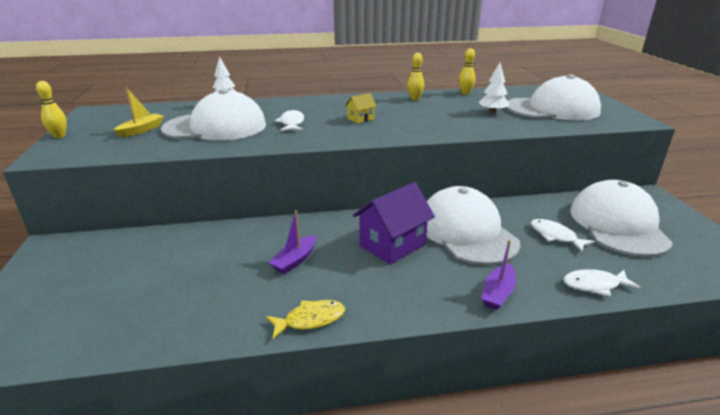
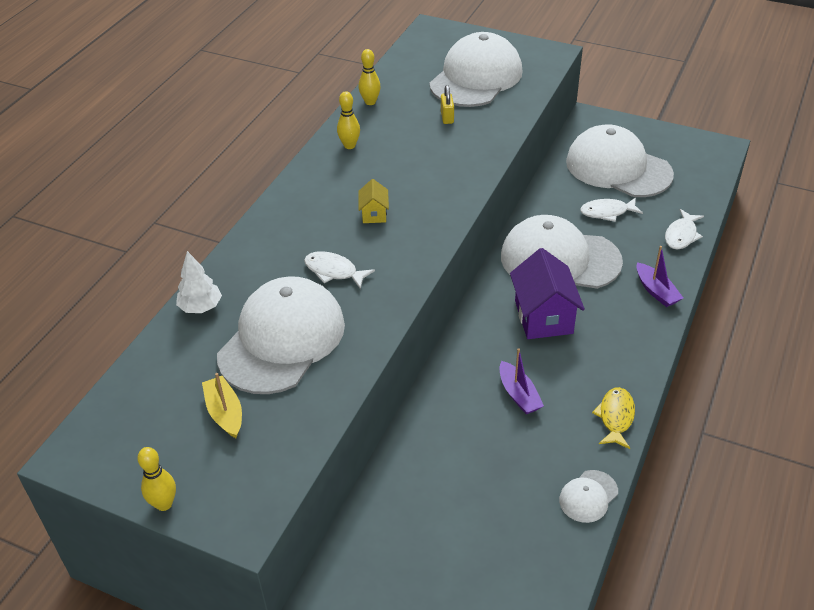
camera: 55 degrees left, 15 degrees up
(201, 334) = (588, 496): none -> white cap
(492, 112) = (447, 117): white tree -> yellow padlock

